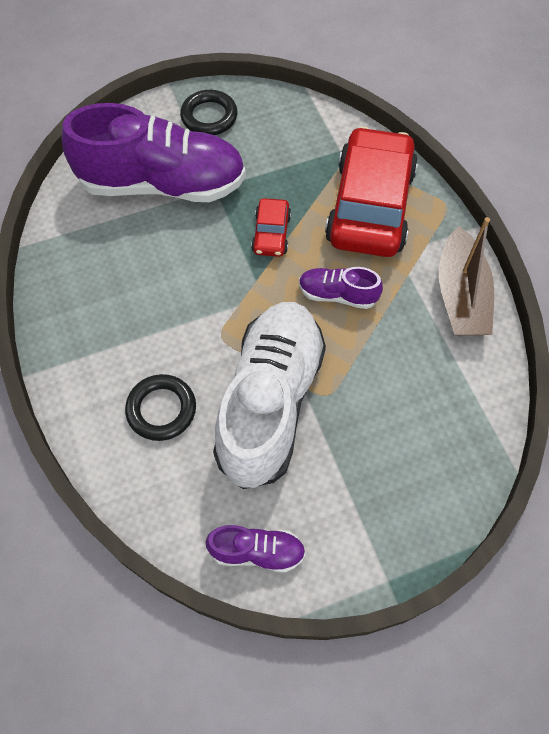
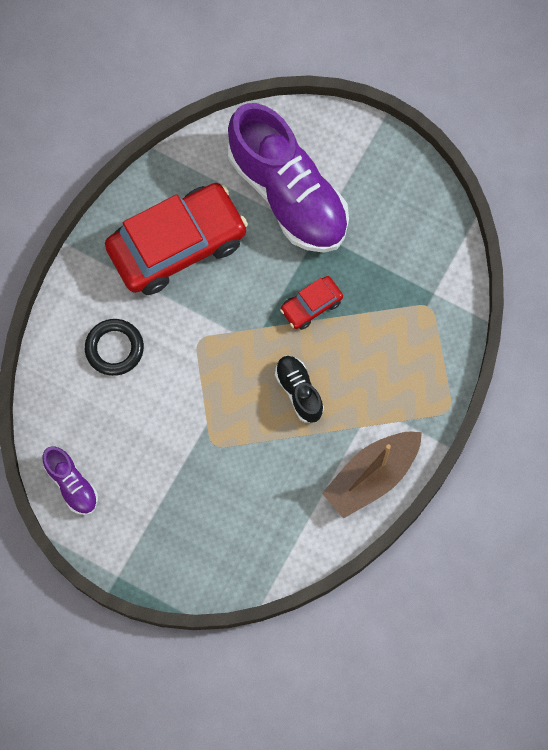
camera: 50 degrees right, 10 degrees up
(209, 117) = (380, 172): black ring -> none
(270, 402) = (177, 412): white shoe -> none
(337, 295) = (299, 391): purple shoe -> black shoe
(370, 206) = (398, 355): red car -> red car (177, 245)

